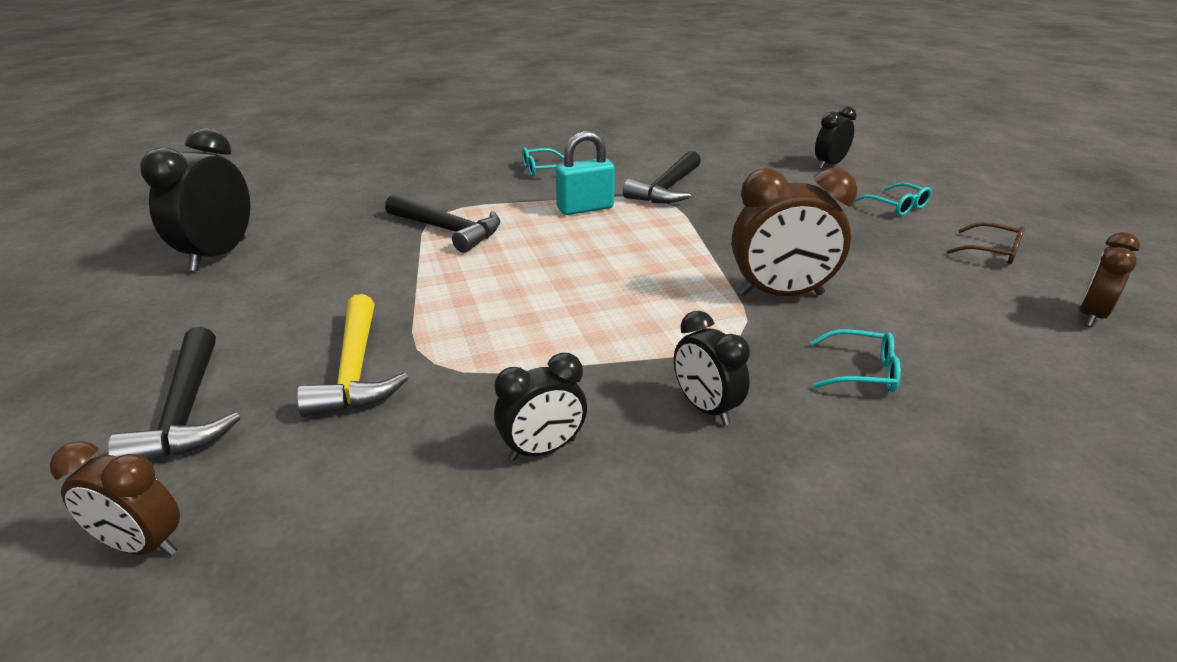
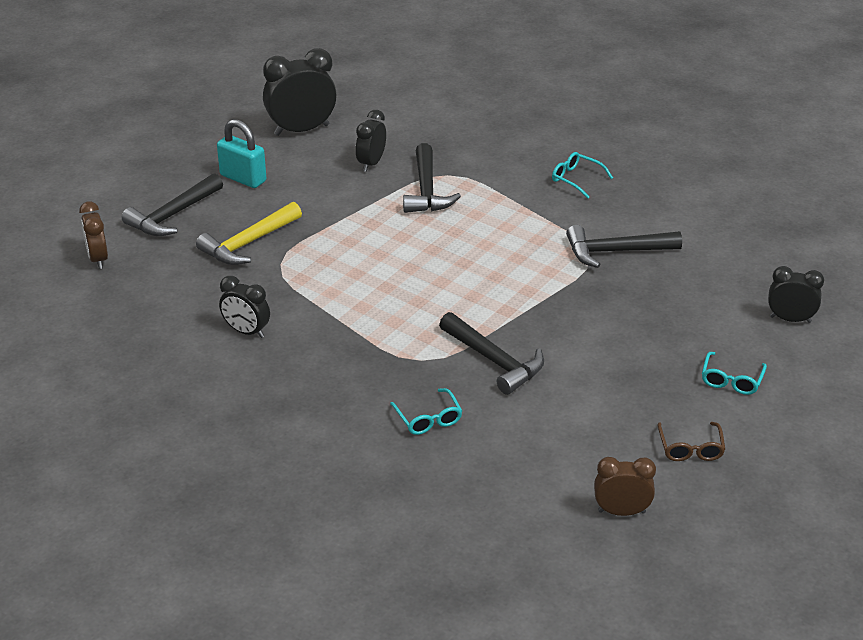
camera: 55 degrees right, 5 degrees up
(585, 208) = (530, 229): turquoise padlock -> turquoise padlock (243, 178)
(705, 408) = (331, 371): black clock -> black clock (371, 163)
(780, 294) = (494, 361): brown clock -> black hammer

